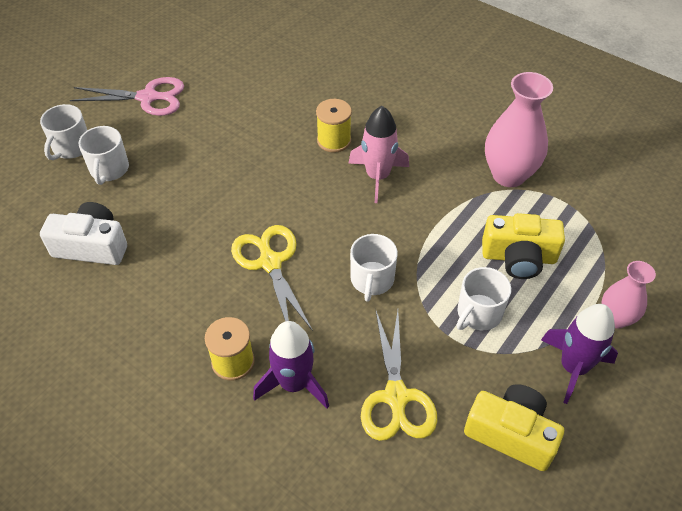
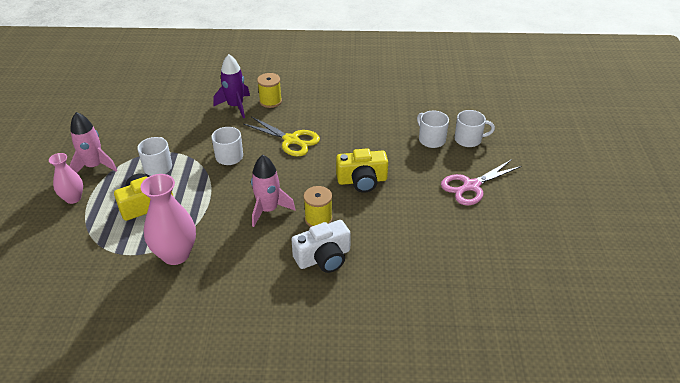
camera: 145 degrees right, 10 degrees down
(71, 147) = (468, 139): white mug -> white mug turned 105 degrees clockwise
(92, 246) = (388, 108): white camera -> white camera (323, 257)
(396, 397) = (183, 120): yellow scissors -> none
(511, 434) = (120, 130): yellow camera -> yellow camera (362, 180)
(573, 367) = (94, 166): purple rocket -> pink rocket

